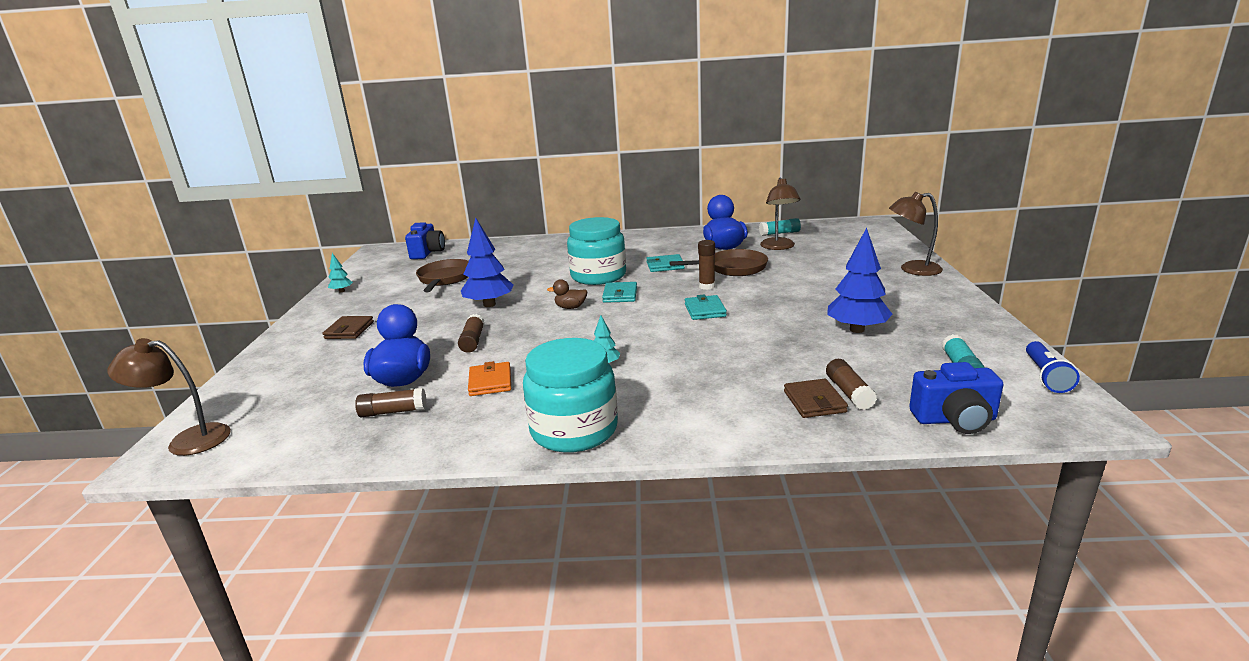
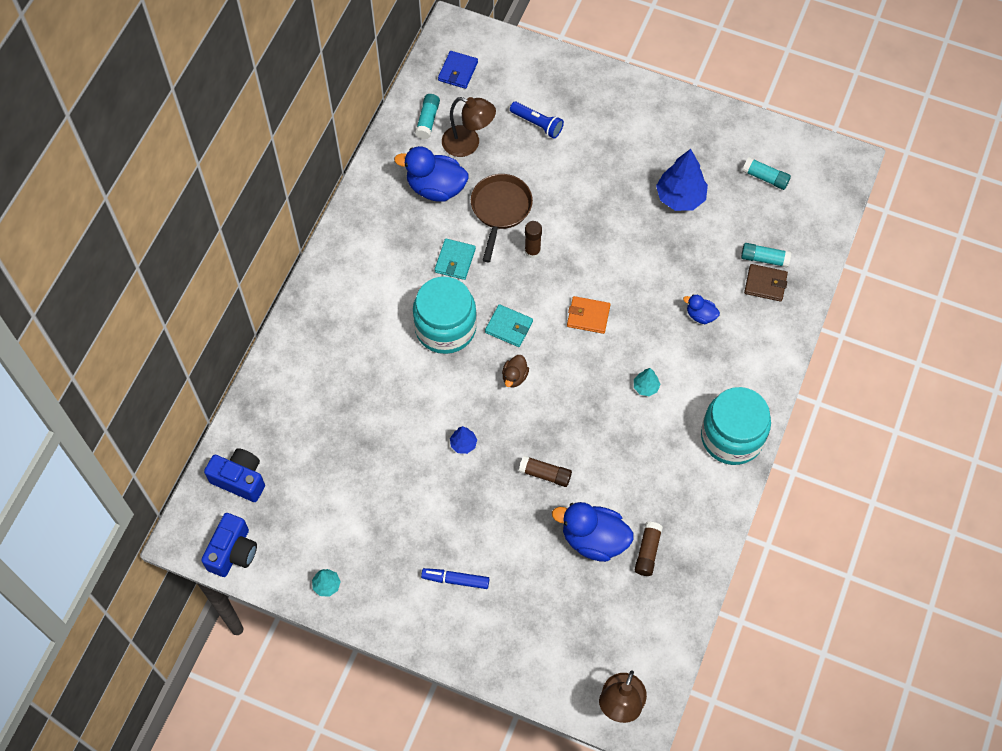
camera: 70 degrees left, 40 degrees up
(349, 330) = (455, 580): brown wallet -> blue marker
(445, 279) = (356, 473): brown pan -> none
(489, 304) = (463, 444): blue tree -> blue tree, size x0.49
(490, 382) = (633, 475): orange wallet -> orange wallet (588, 316)
(705, 310) = (585, 277): turquoise wallet -> none
(724, 372) = (700, 315): none -> blue duck
(838, 231) = (458, 71): none -> blue wallet
(849, 393) = (764, 259): brown glue stick -> turquoise glue stick
(912, 269) = (592, 86): brown lamp -> none
(954, 420) = (820, 226): blue camera -> blue camera (233, 552)
(1046, 376) = (798, 144): blue flashlight -> blue flashlight (537, 124)

